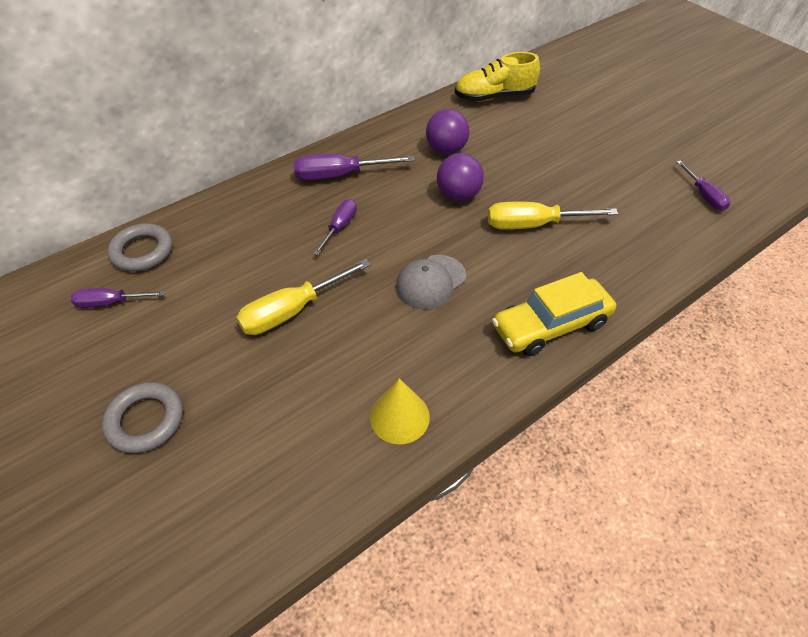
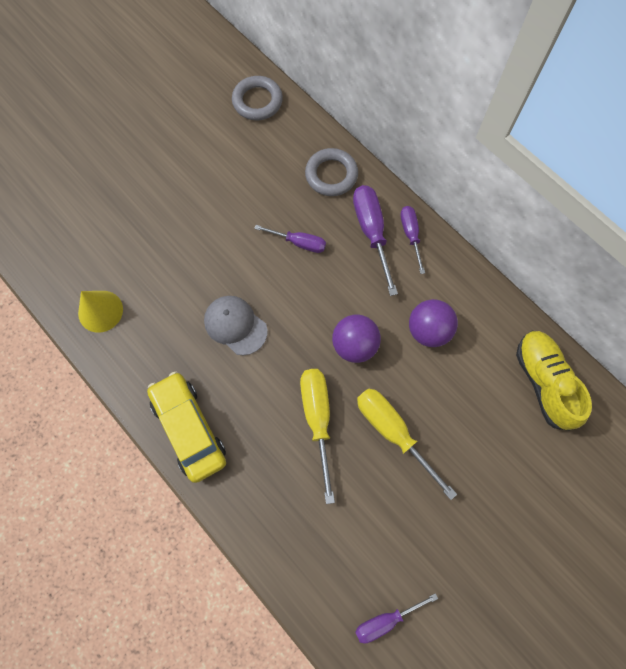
camera: 85 degrees right, 20 degrees up
(110, 303) = (202, 97): purple screwdriver -> purple screwdriver (410, 234)
(145, 420) = (101, 150): grey ring -> grey ring (331, 175)
(291, 311) = (198, 221): yellow screwdriver -> yellow screwdriver (392, 431)

